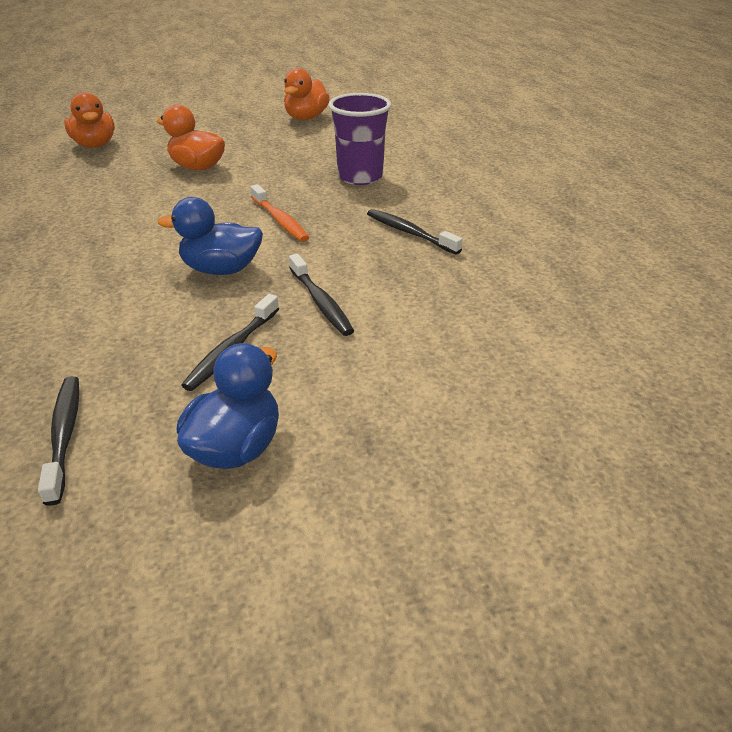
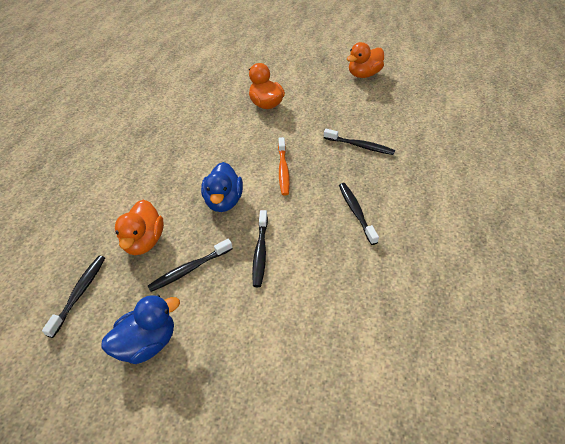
camera: 30 degrees right, 10 degrees up
(95, 145) = (221, 65): orange duck -> orange duck (144, 241)
(221, 269) = (223, 201): blue duck -> blue duck turned 120 degrees counterclockwise
(360, 177) = (360, 146): purple cup -> black toothbrush

